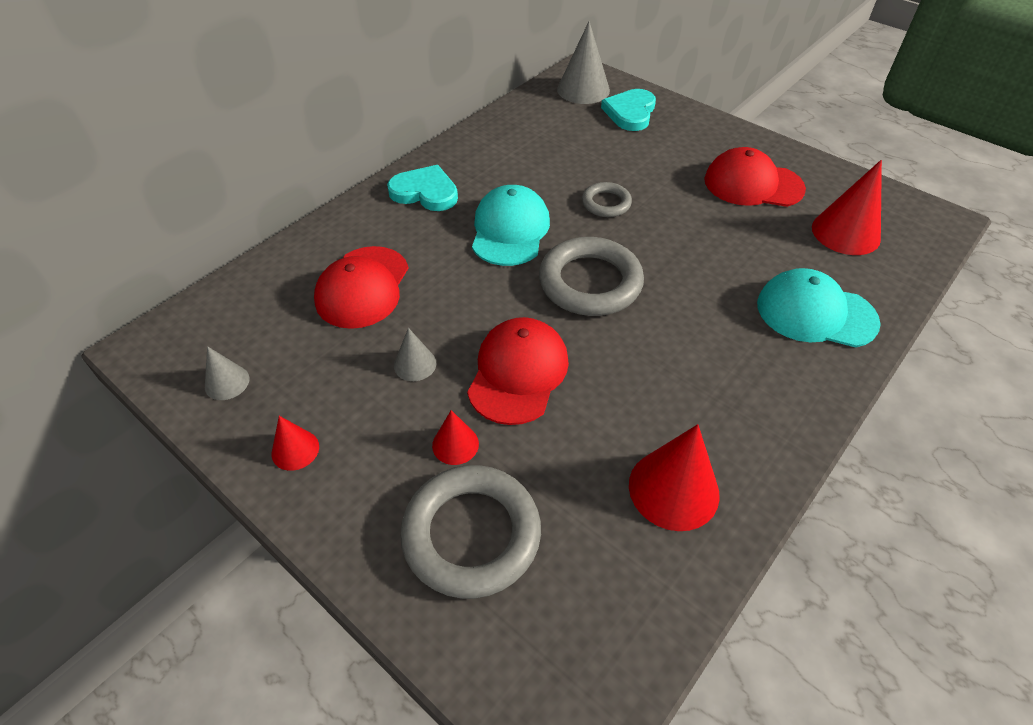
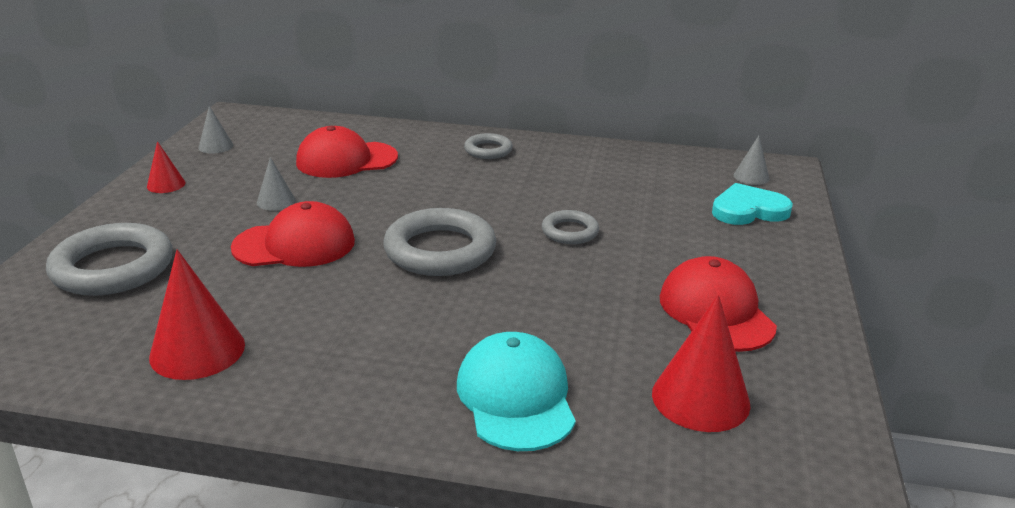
camera: 60 degrees right, 20 degrees down
(425, 192) = (488, 150): turquoise heart -> grey ring
(455, 444) = (200, 238): red cone -> none
(510, 230) = (476, 196): turquoise cap -> none
(583, 90) = (751, 177): grey cone -> grey cone, size x0.54

